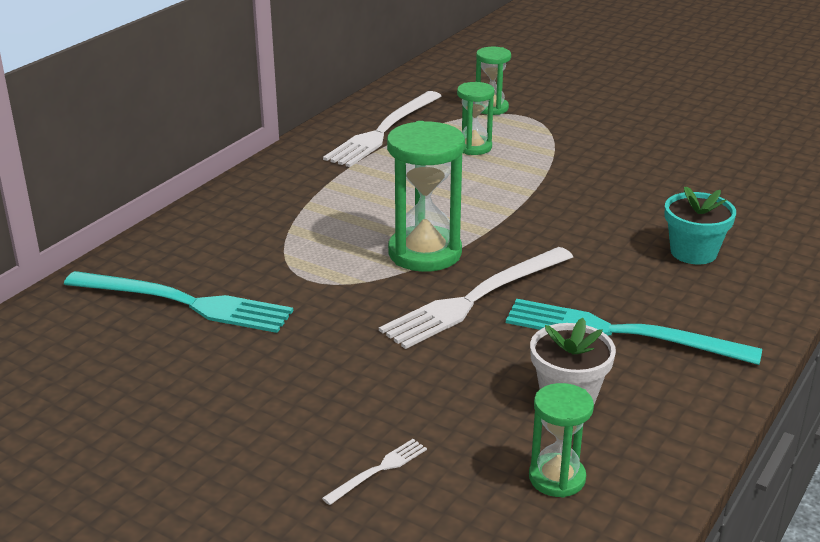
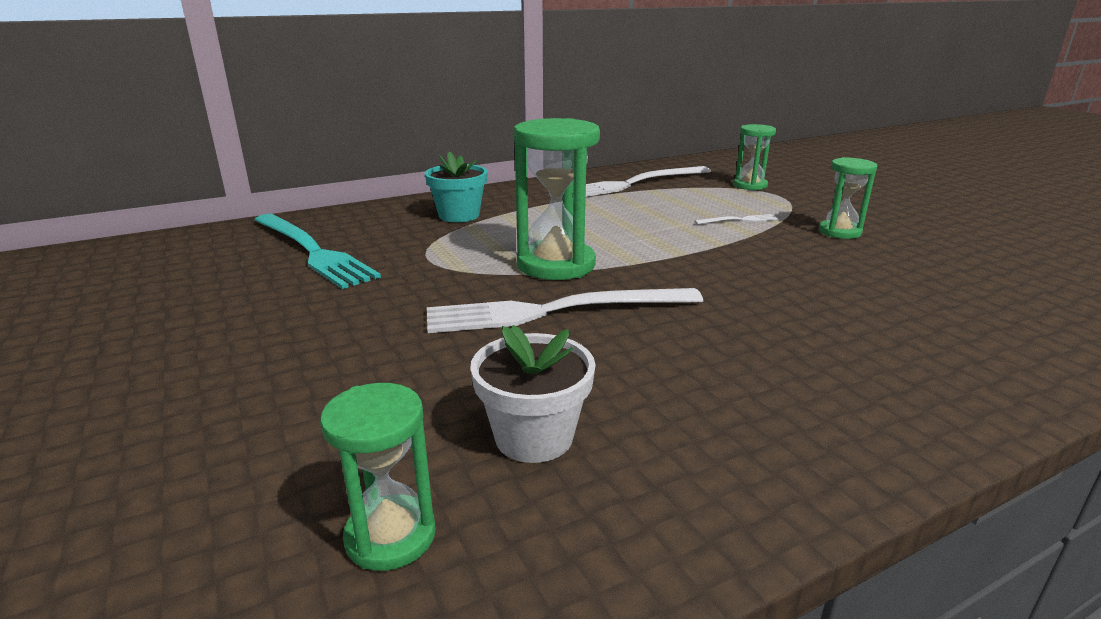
camera: 30 degrees right, 5 degrees down
(378, 470) = (226, 438): white fork -> white fork (739, 220)
(473, 147) = (701, 205): green hourglass -> green hourglass (839, 232)
(620, 333) = (681, 389): turquoise fork -> none
(693, 252) = (866, 333): turquoise flower pot -> turquoise flower pot (459, 215)

